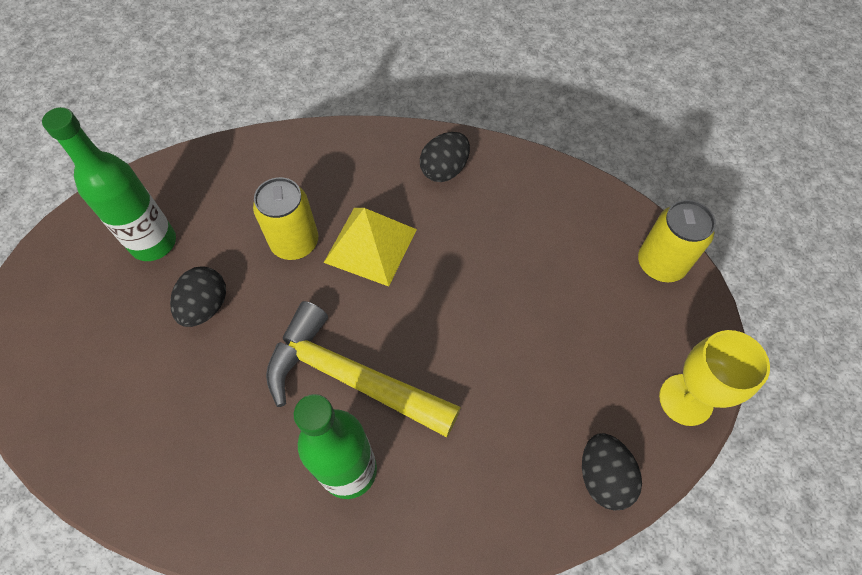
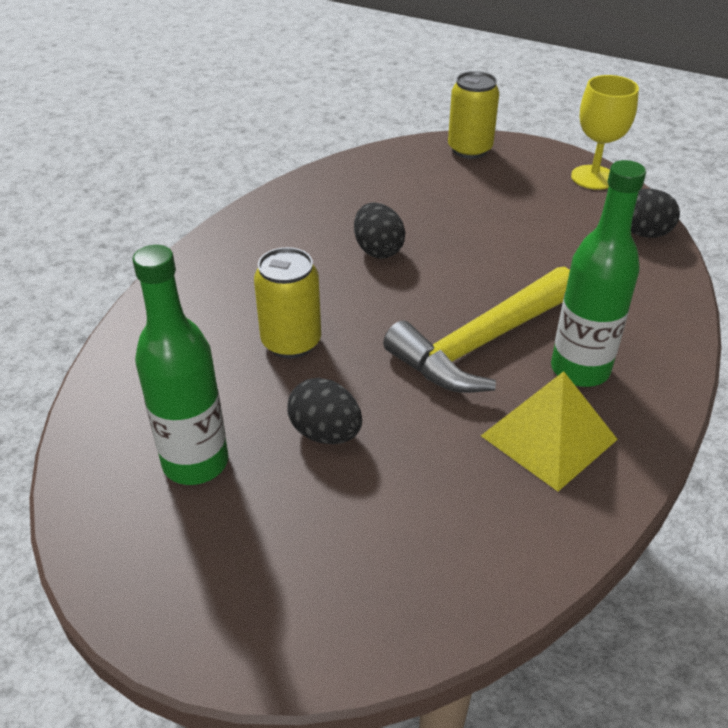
camera: 65 degrees left, 20 degrees down
(371, 245) = (336, 291): yellow pyramid -> yellow pyramid (548, 437)
(444, 170) = (283, 222): black egg -> black egg (378, 250)

